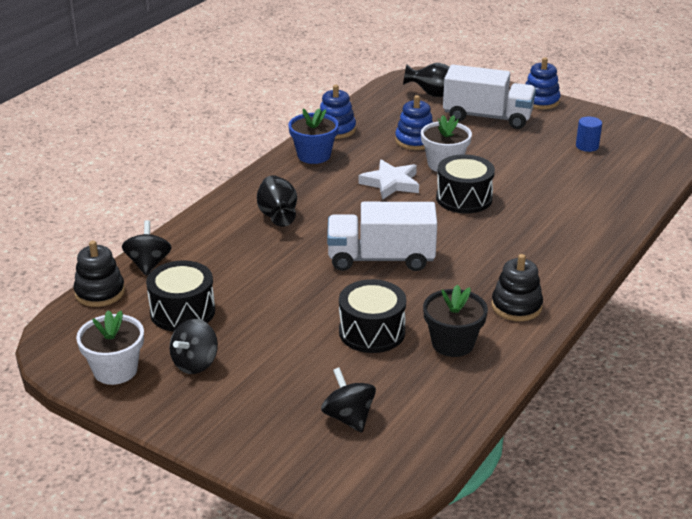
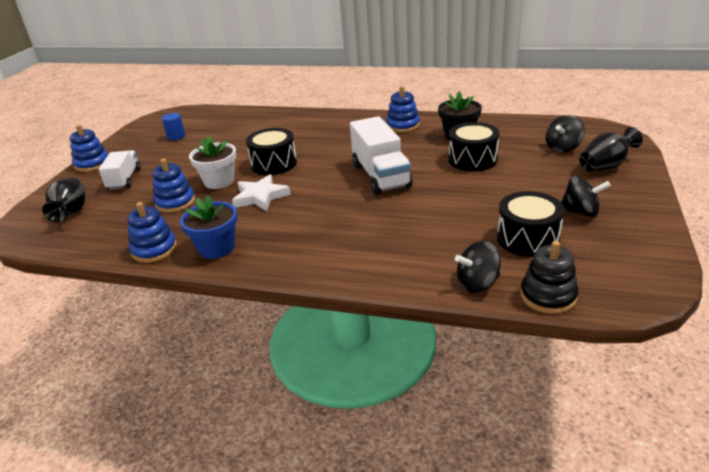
camera: 105 degrees left, 0 degrees up
(115, 370) = (633, 244): white flower pot -> none
(277, 215) = (343, 236): black vase -> black vase (605, 166)
(487, 117) = (124, 179): white truck -> white truck, size x0.63
(516, 306) = (403, 125): black stacking toy -> blue stacking toy

